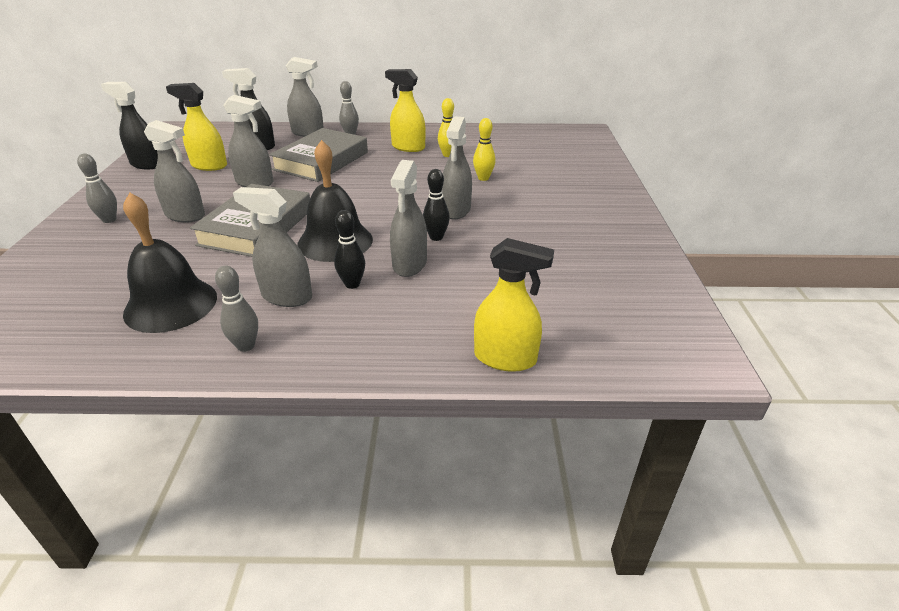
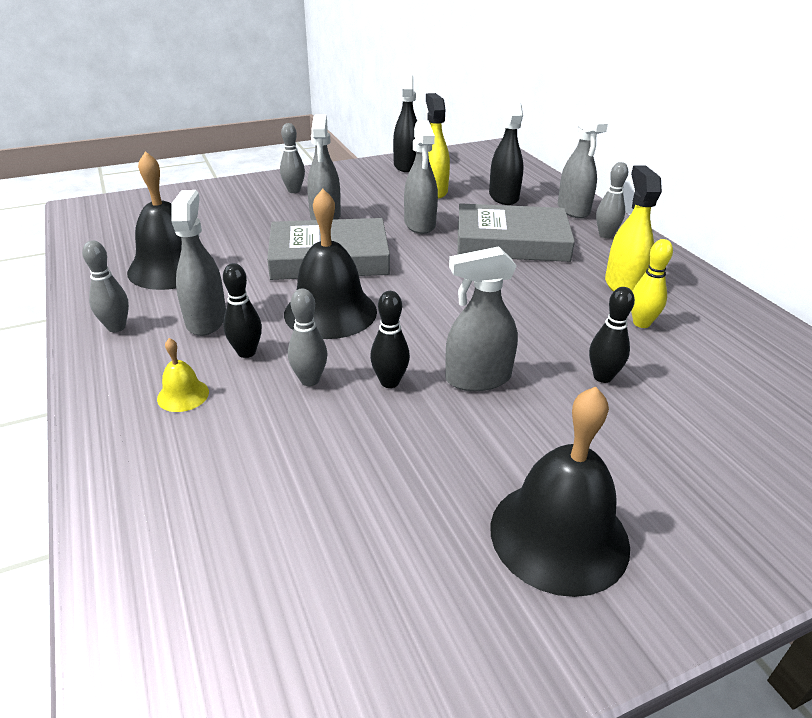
camera: 65 degrees right, 0 degrees up
(381, 319) = (183, 395): none -> yellow bell
(409, 264) = (310, 380): grey spray bottle -> grey bowling pin
(483, 178) = (602, 377): yellow bowling pin -> black bowling pin
(505, 358) = (125, 524): yellow spray bottle -> none
(585, 222) = (559, 535): none -> black bell

